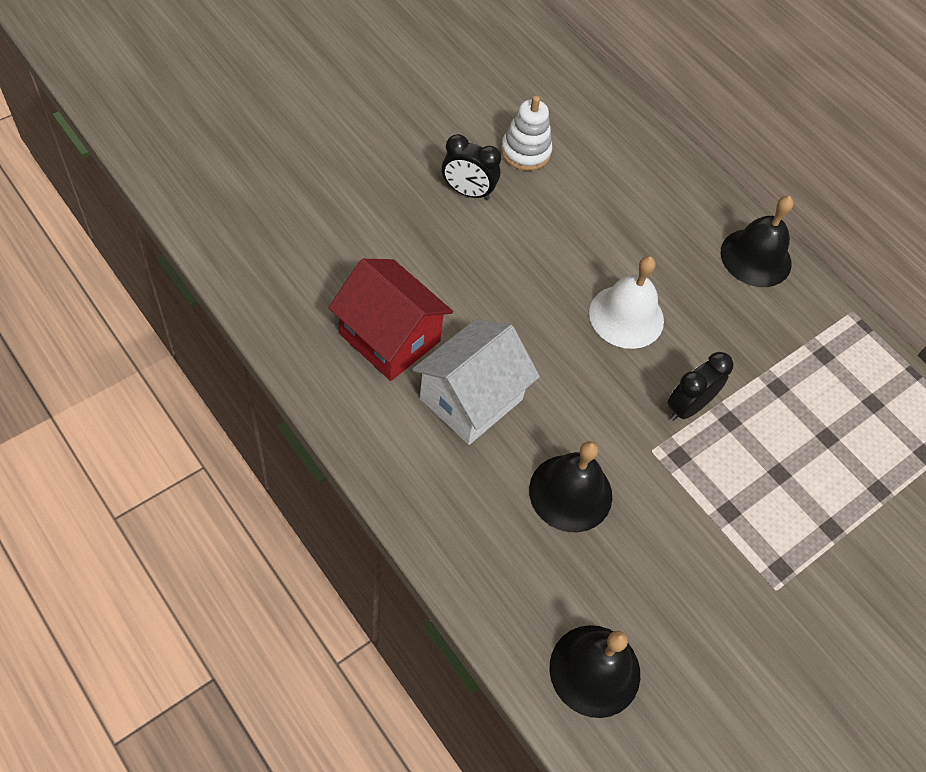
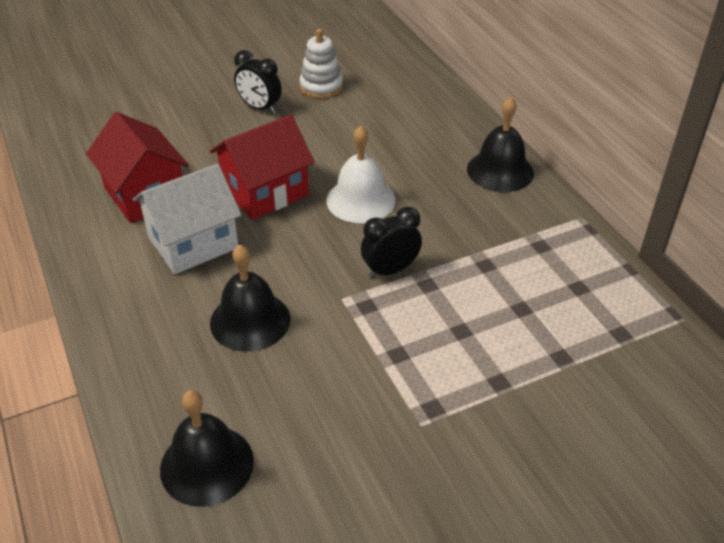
camera: 20 degrees right, 15 degrees down
(521, 317) = (265, 192): none -> red house

